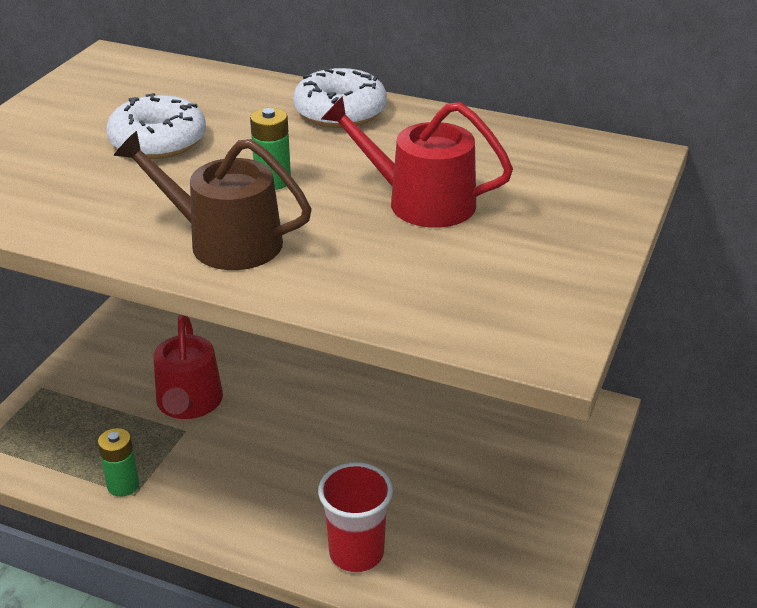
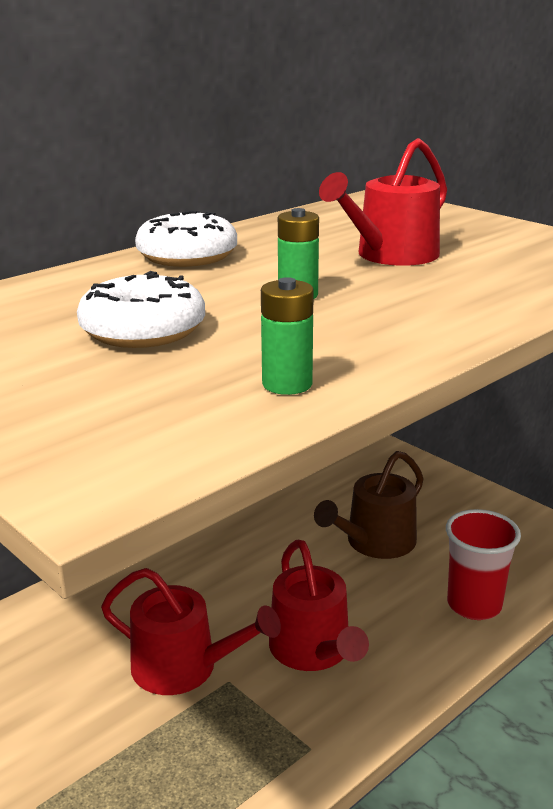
camera: 65 degrees left, 10 degrees down
(123, 485) = (290, 755): green battery -> green battery (287, 384)
(225, 242) = (402, 327): brown watering can -> brown watering can (375, 542)
(241, 465) = (313, 650): none -> red watering can

